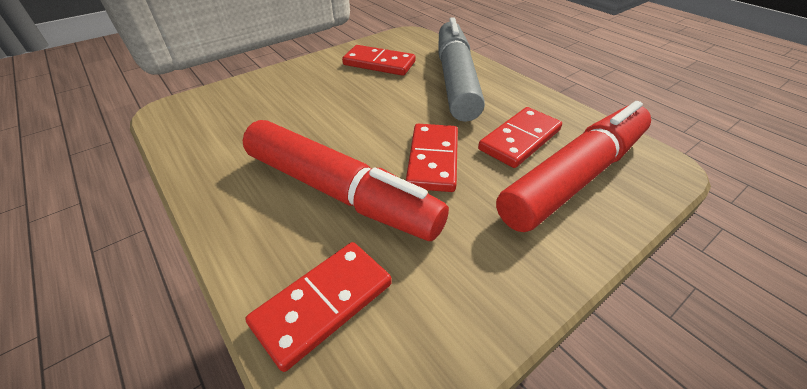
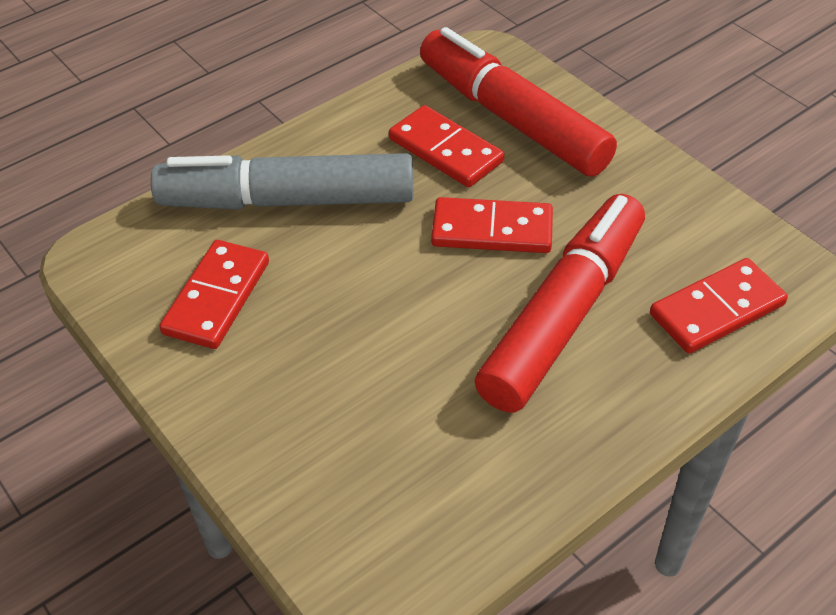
camera: 90 degrees left, 5 degrees up
(323, 304) = (716, 309): red domino -> red domino turned 75 degrees counterclockwise

